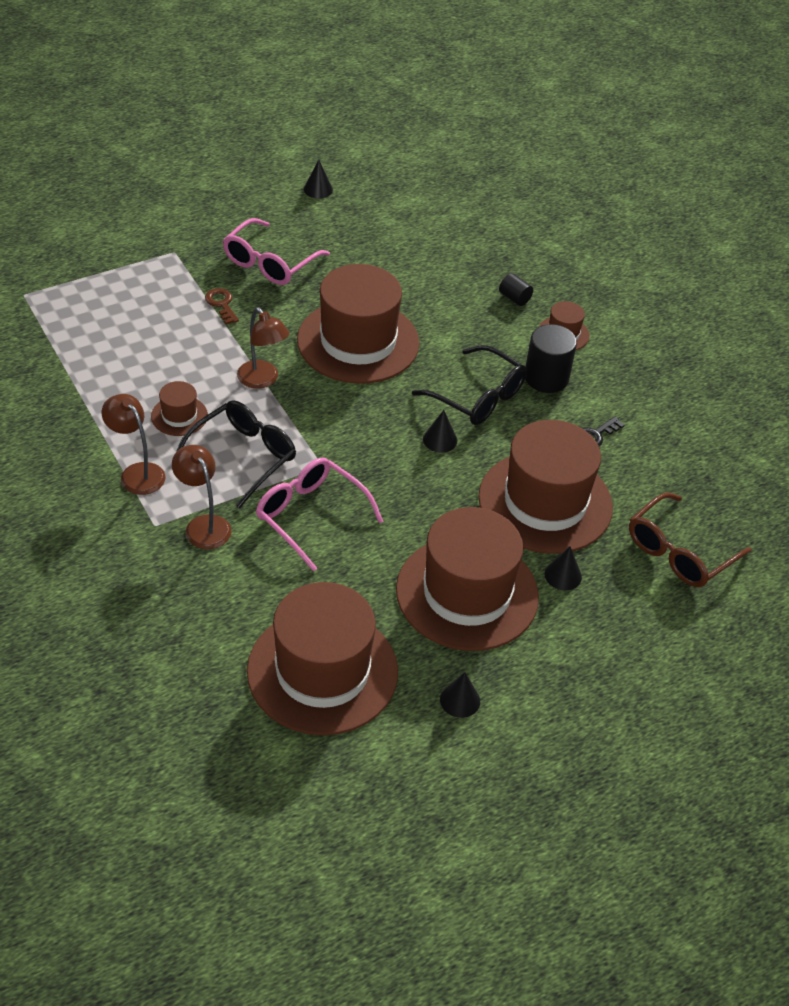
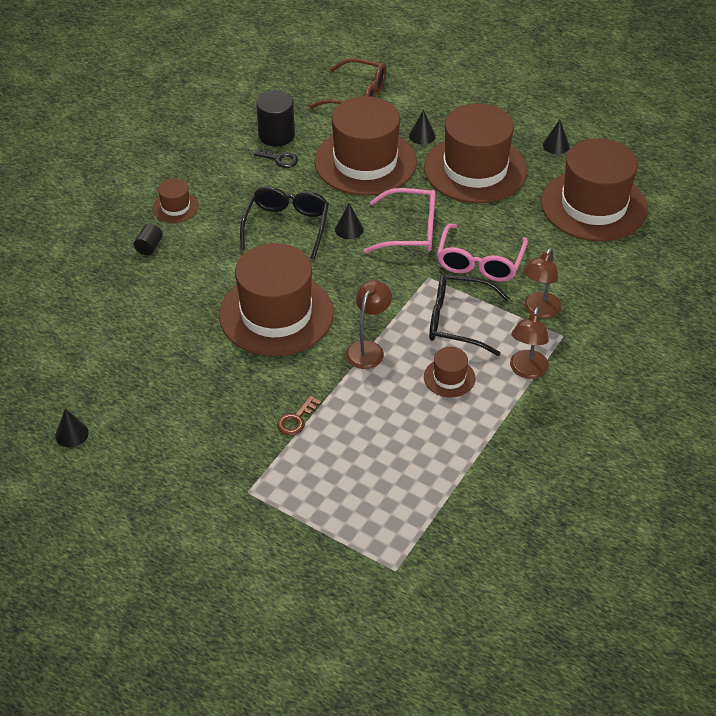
camera: 115 degrees left, 0 degrees up
(269, 263) = (214, 415): pink glasses -> pink glasses (410, 230)
(546, 378) = (235, 200): black cylinder -> black cylinder (276, 135)

